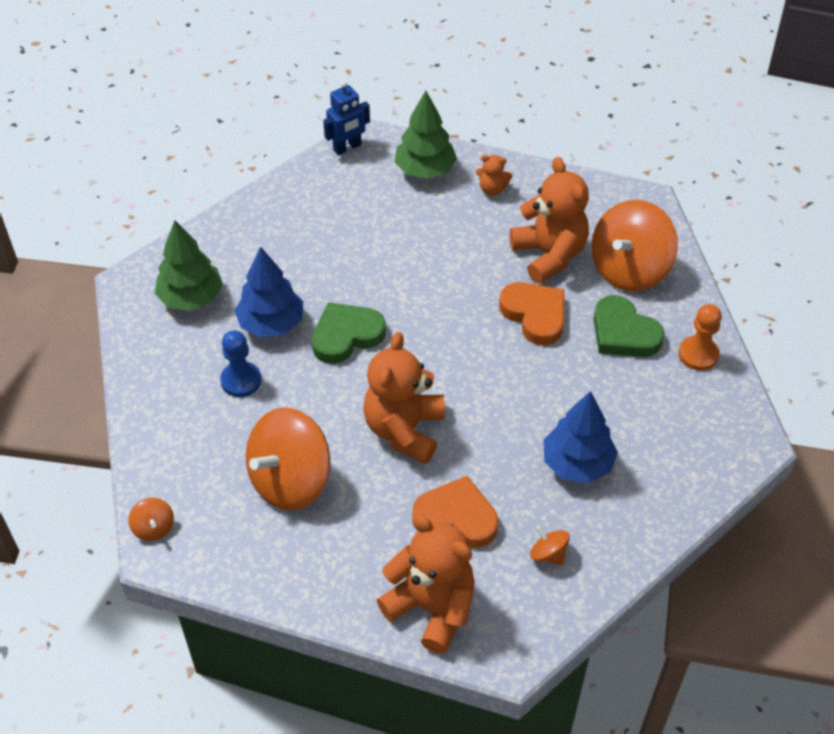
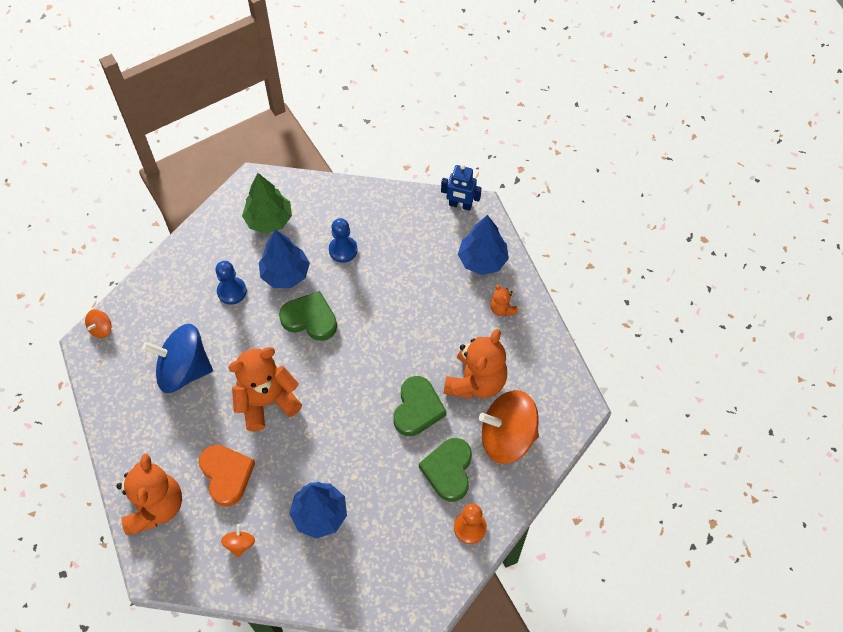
camera: 50 degrees right, 10 degrees up
(290, 480) = (184, 370): orange spinning top -> blue spinning top
(296, 262) = (343, 250): none -> blue pawn
(425, 170) = (482, 260): green tree -> blue tree
(535, 315) = (417, 409): orange heart -> green heart

